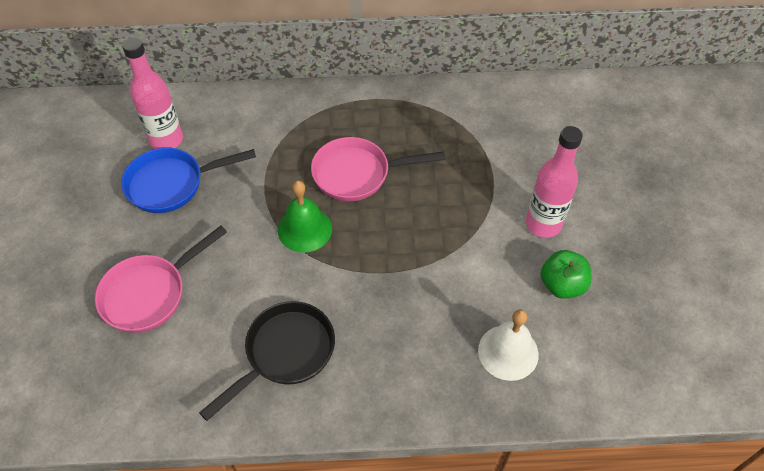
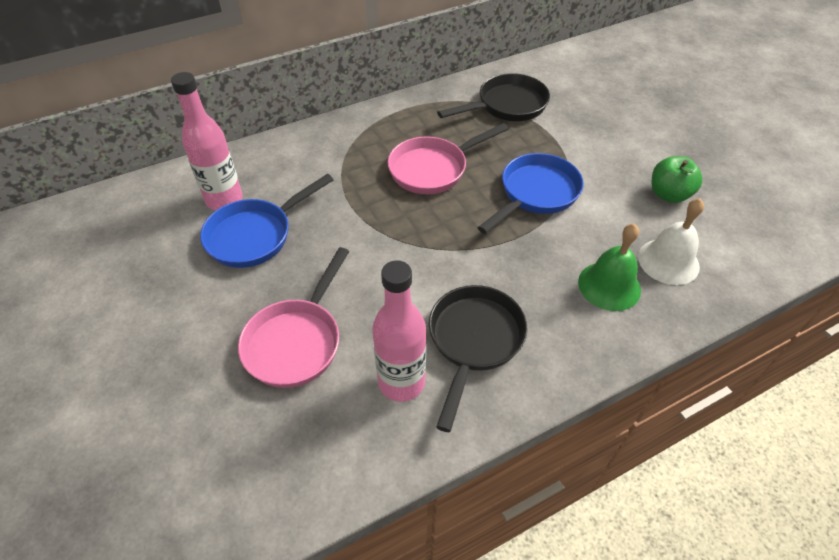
camera: 25 degrees left, 5 degrees down
(305, 229) = (416, 229): green bell -> green bell (609, 285)
(433, 235) = (535, 194): none -> blue pan
(473, 129) = (507, 105): none -> black pan
(543, 224) = (618, 155): pink bottle -> pink bottle (401, 382)

